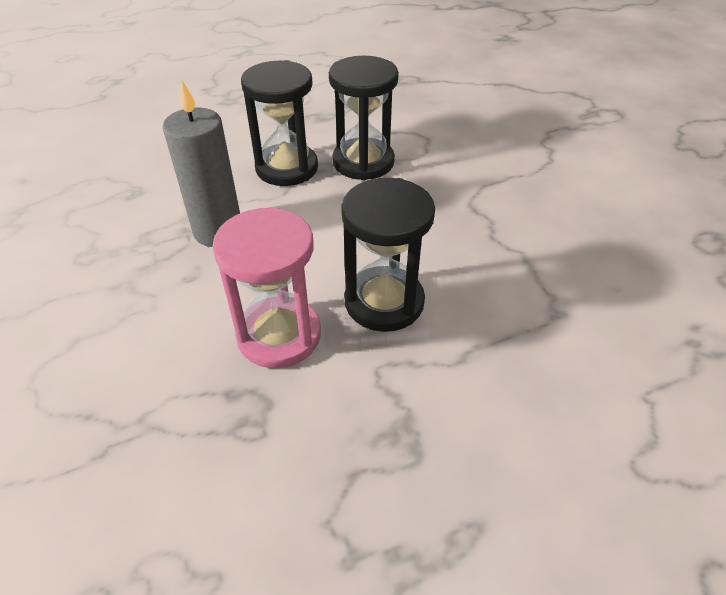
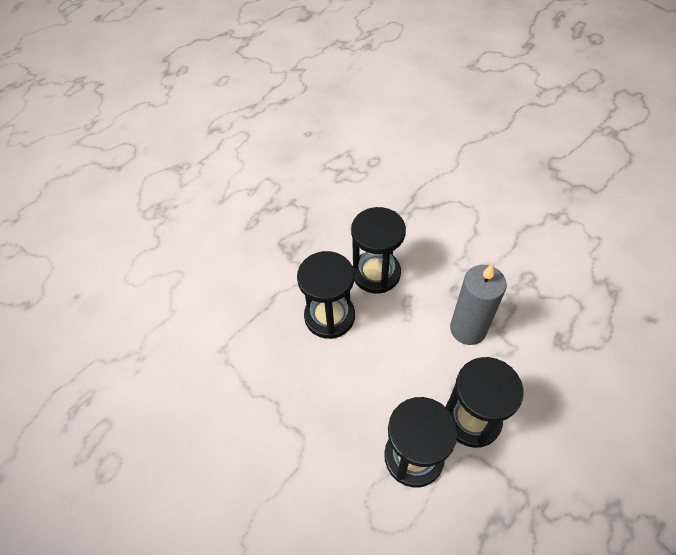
camera: 160 degrees right, 10 degrees up
(279, 335) = (376, 273): pink hourglass -> black hourglass

